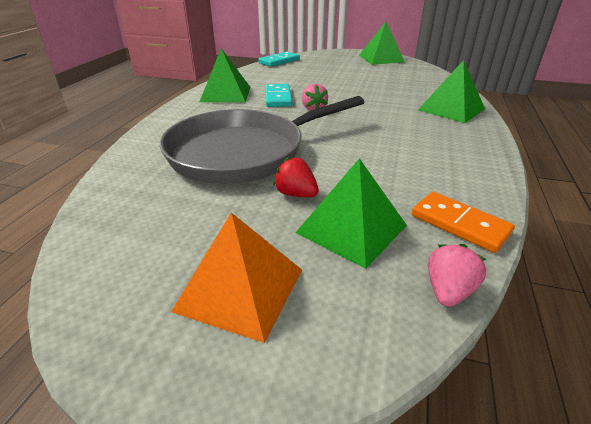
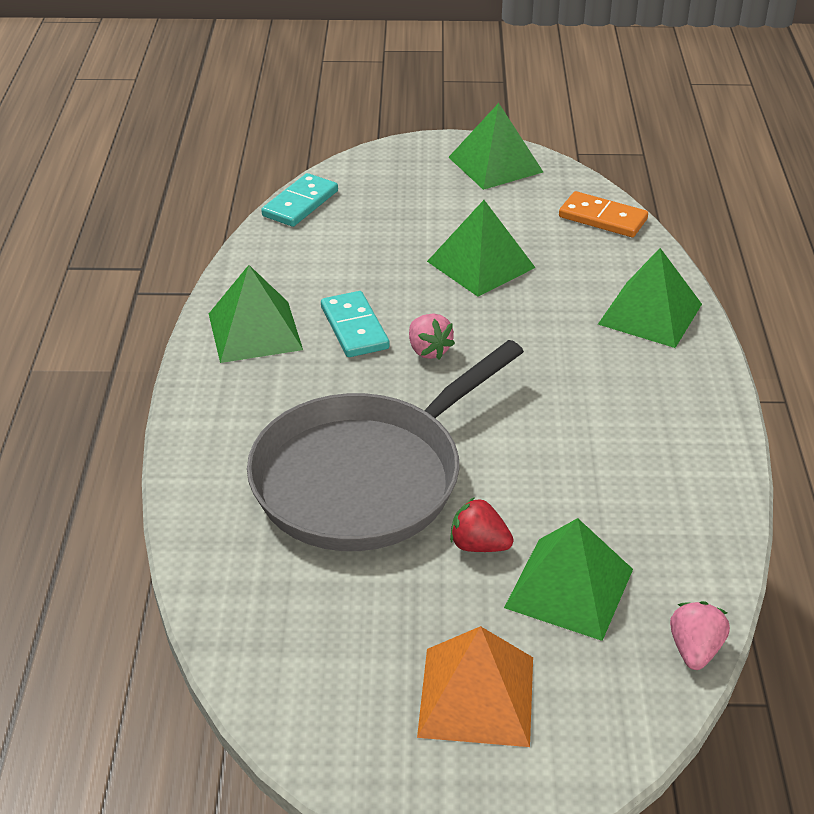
camera: 15 degrees left, 5 degrees up
(358, 85) = (480, 264): none -> green pyramid
(459, 224) = (694, 555): orange domino -> orange domino (602, 218)

